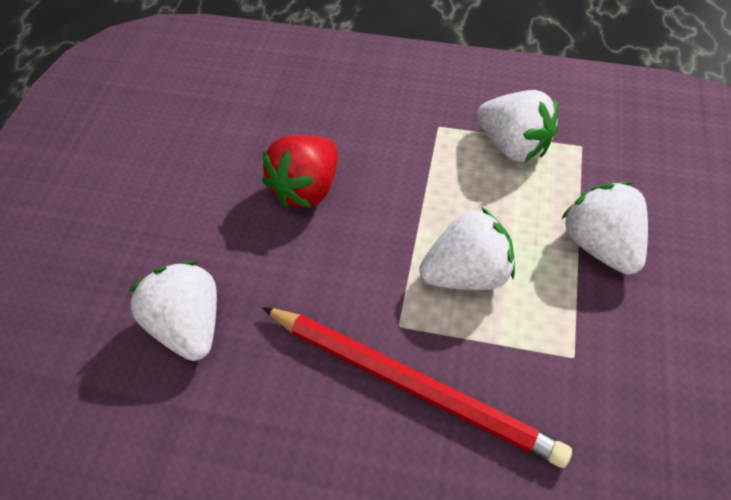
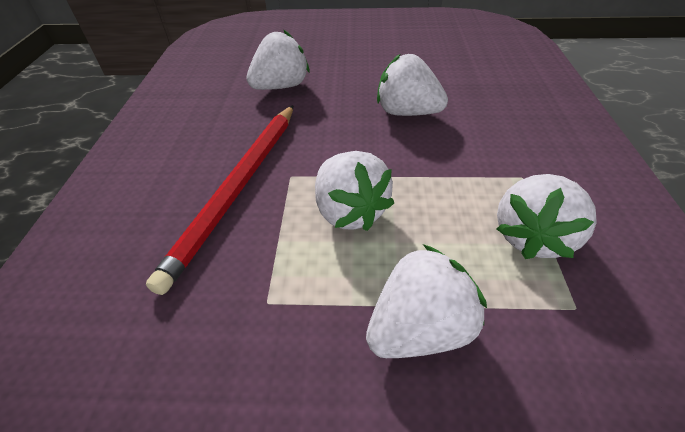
camera: 80 degrees right, 10 degrees down
(306, 188) = (407, 112): red strawberry -> white strawberry

